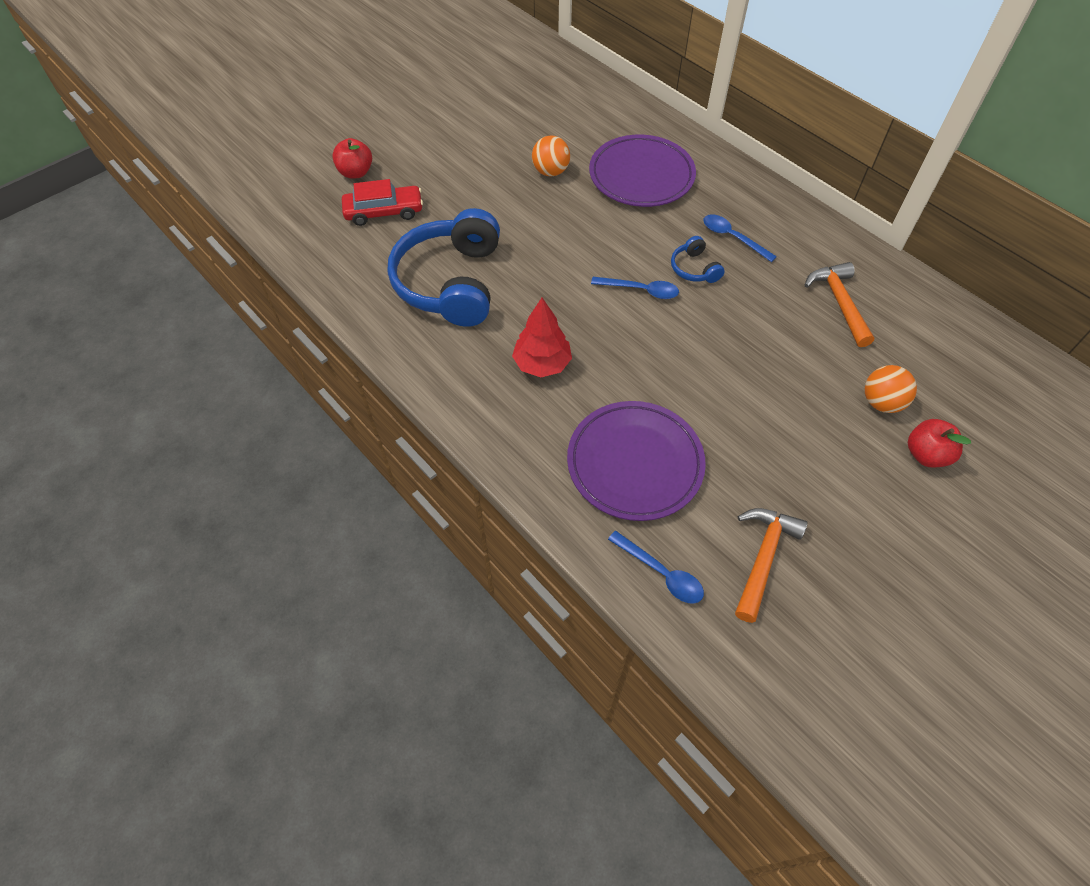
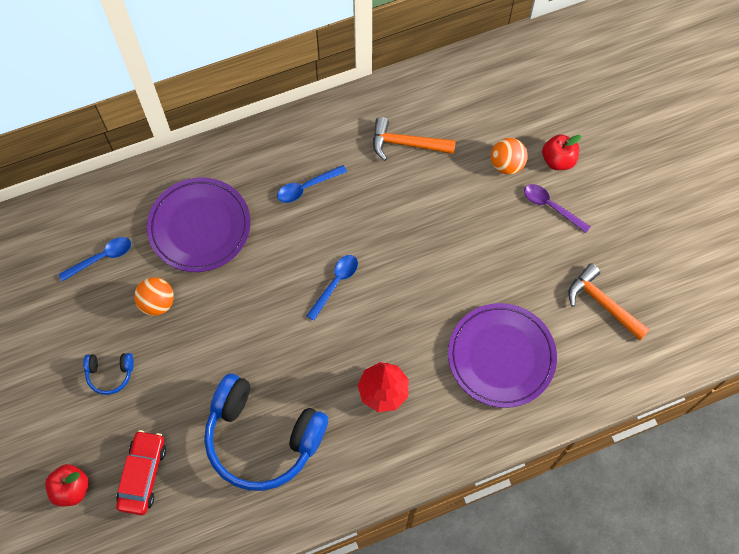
camera: 70 degrees left, 10 degrees up
(661, 573) = (594, 375): blue spoon -> blue spoon (101, 258)
(694, 269) = (329, 232): blue headphones -> blue headphones (110, 374)
(858, 464) = (551, 207): none -> purple spoon

